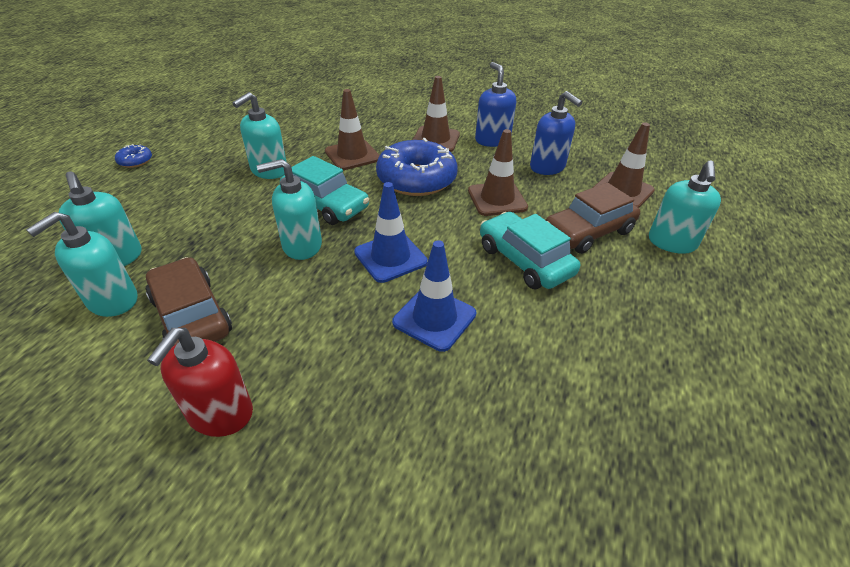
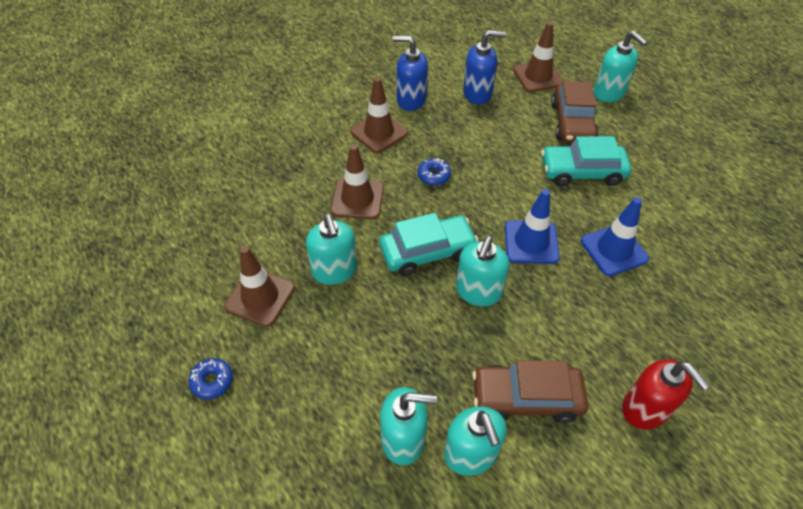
camera: 55 degrees left, 10 degrees up
(416, 179) = (434, 176): blue donut -> blue donut, size x0.43
(497, 199) = (499, 145): brown traffic cone -> brown traffic cone (260, 297)

